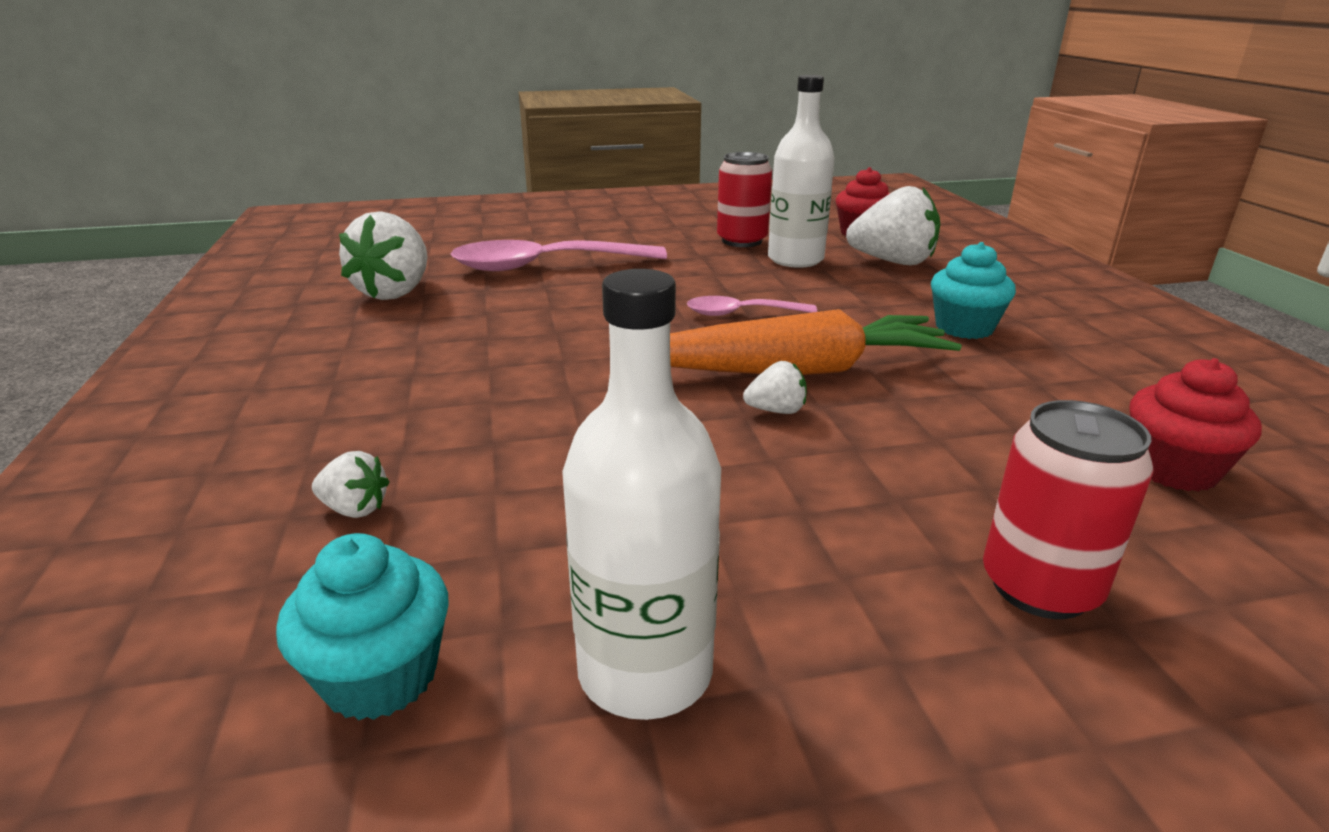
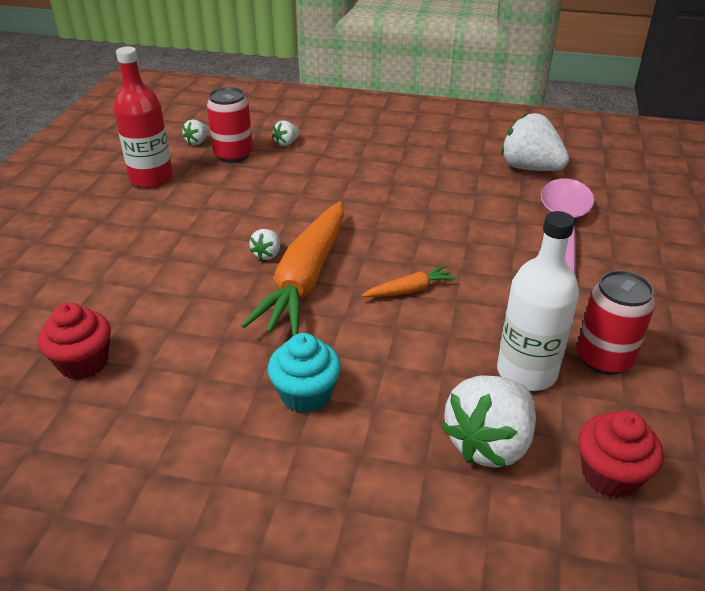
camera: 115 degrees right, 10 degrees up
(380, 676) = (197, 142): turquoise cupcake -> white strawberry
(645, 671) = (151, 178): white bottle -> red bottle
(741, 313) = (410, 290): pink spoon -> orange carrot
(1040, 587) = (86, 266): red can -> red can (233, 155)

